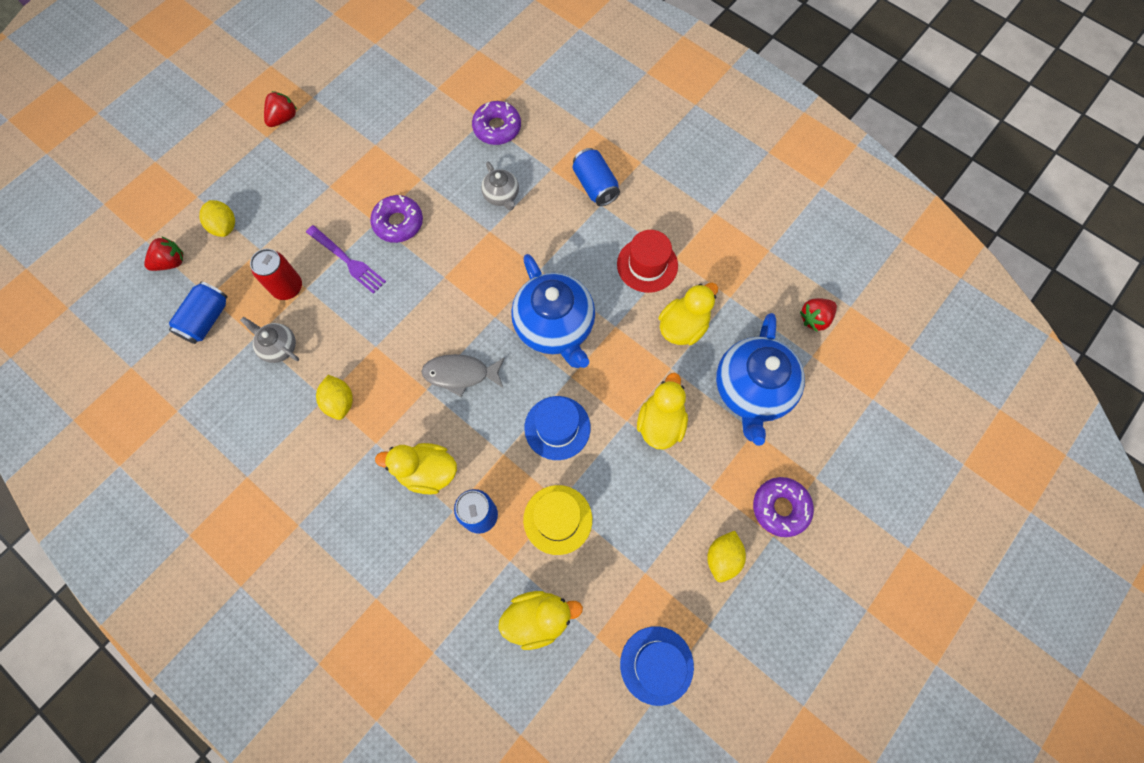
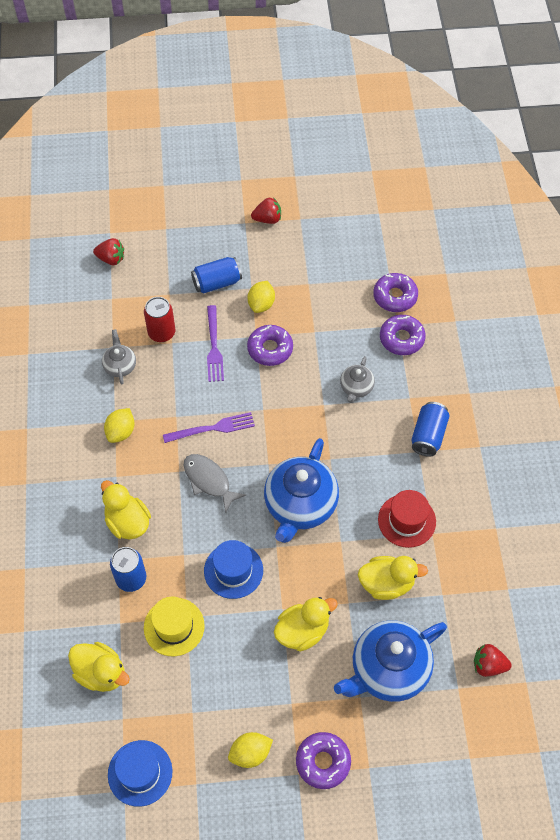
camera: 45 degrees right, 10 degrees down
(206, 319) = (96, 312): blue can -> blue can (217, 283)
(224, 226) = (163, 262): yellow lemon -> yellow lemon (261, 304)
(418, 328) = (213, 428): none -> purple fork
(457, 99) = (395, 296): none -> purple donut

